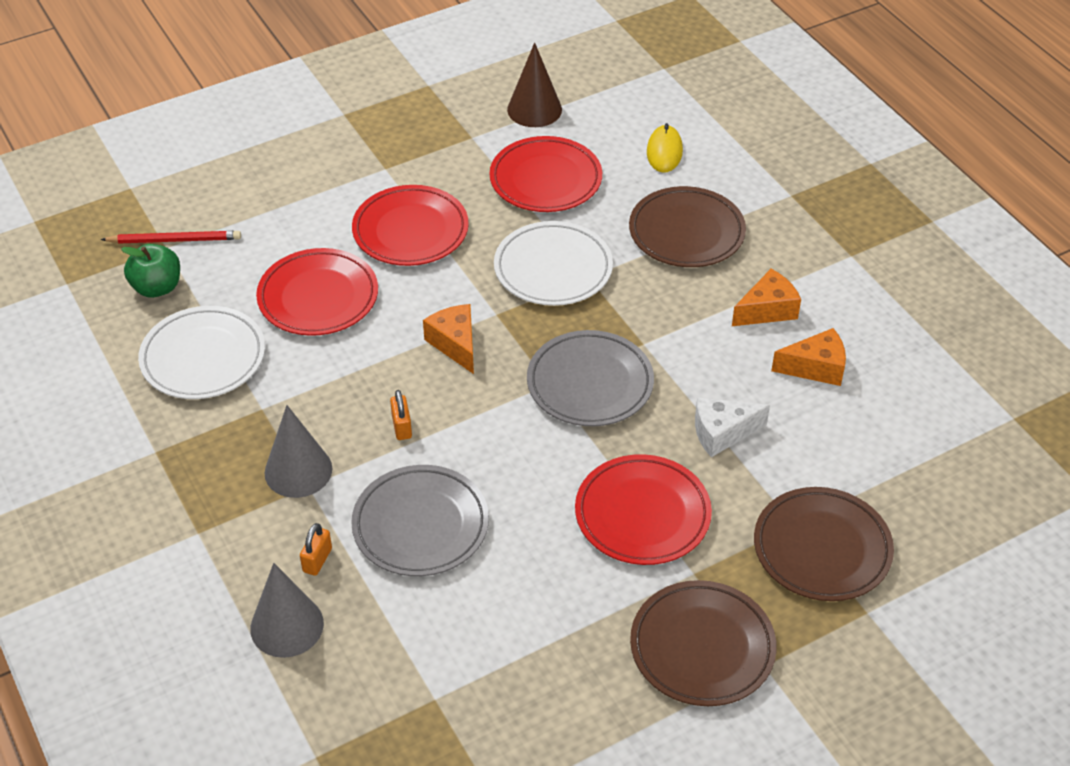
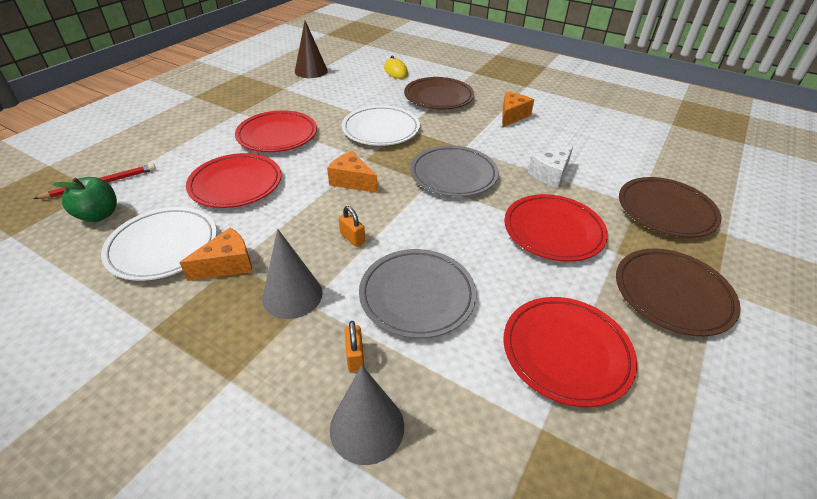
camera: 30 degrees left, 5 degrees down
(545, 180) = (342, 95): red plate -> red plate (566, 352)
(815, 368) = (562, 132): orange cheese -> orange cheese (227, 265)

